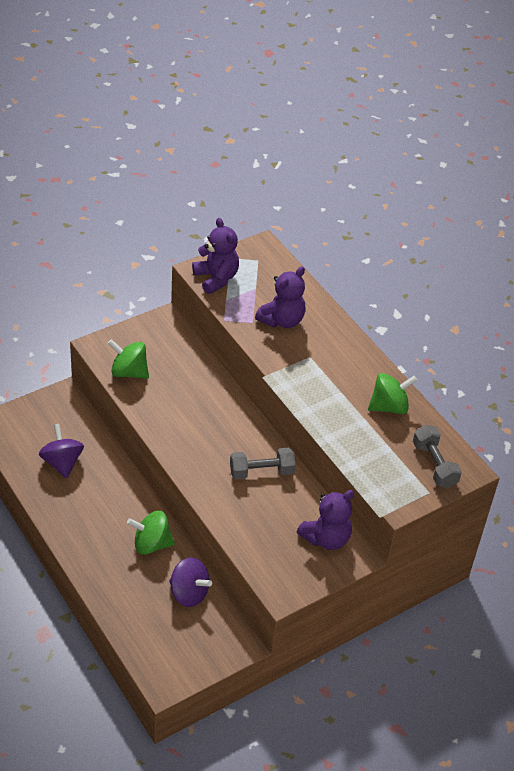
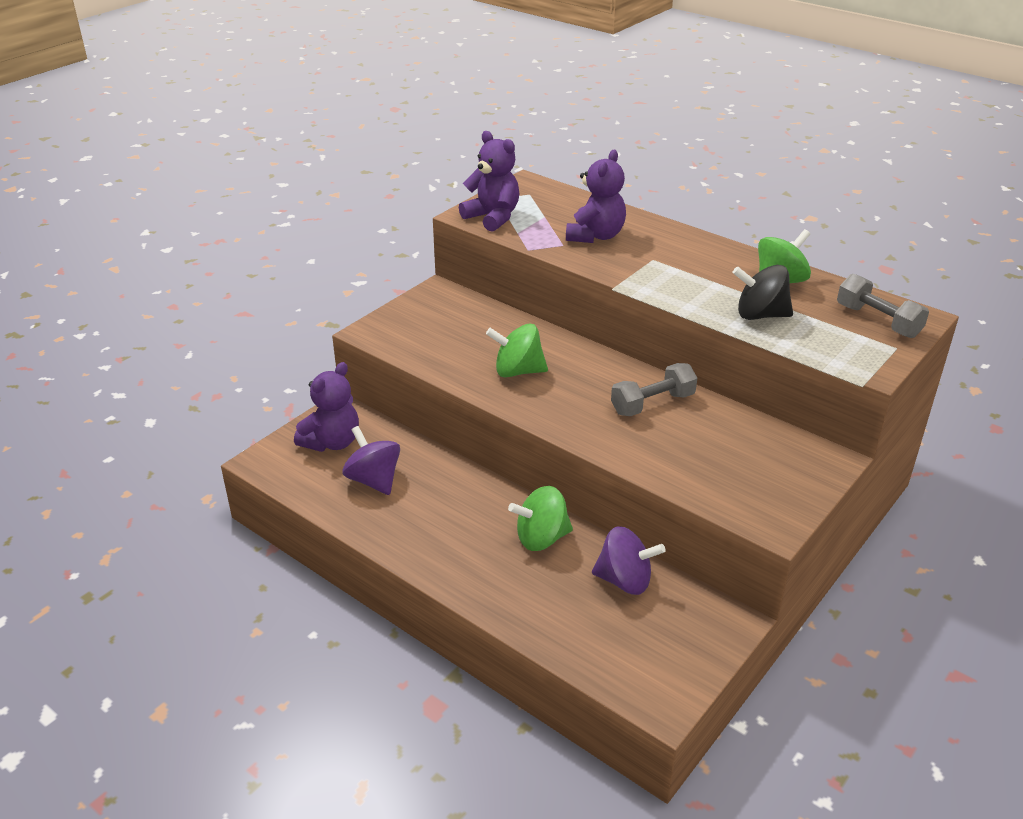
camera: 15 degrees left, 10 degrees down
(129, 372) = (424, 347): green spinning top -> green spinning top (517, 371)
(326, 538) = (781, 450): purple teddy bear -> purple teddy bear (332, 442)
(352, 433) = (760, 315): none -> black spinning top

